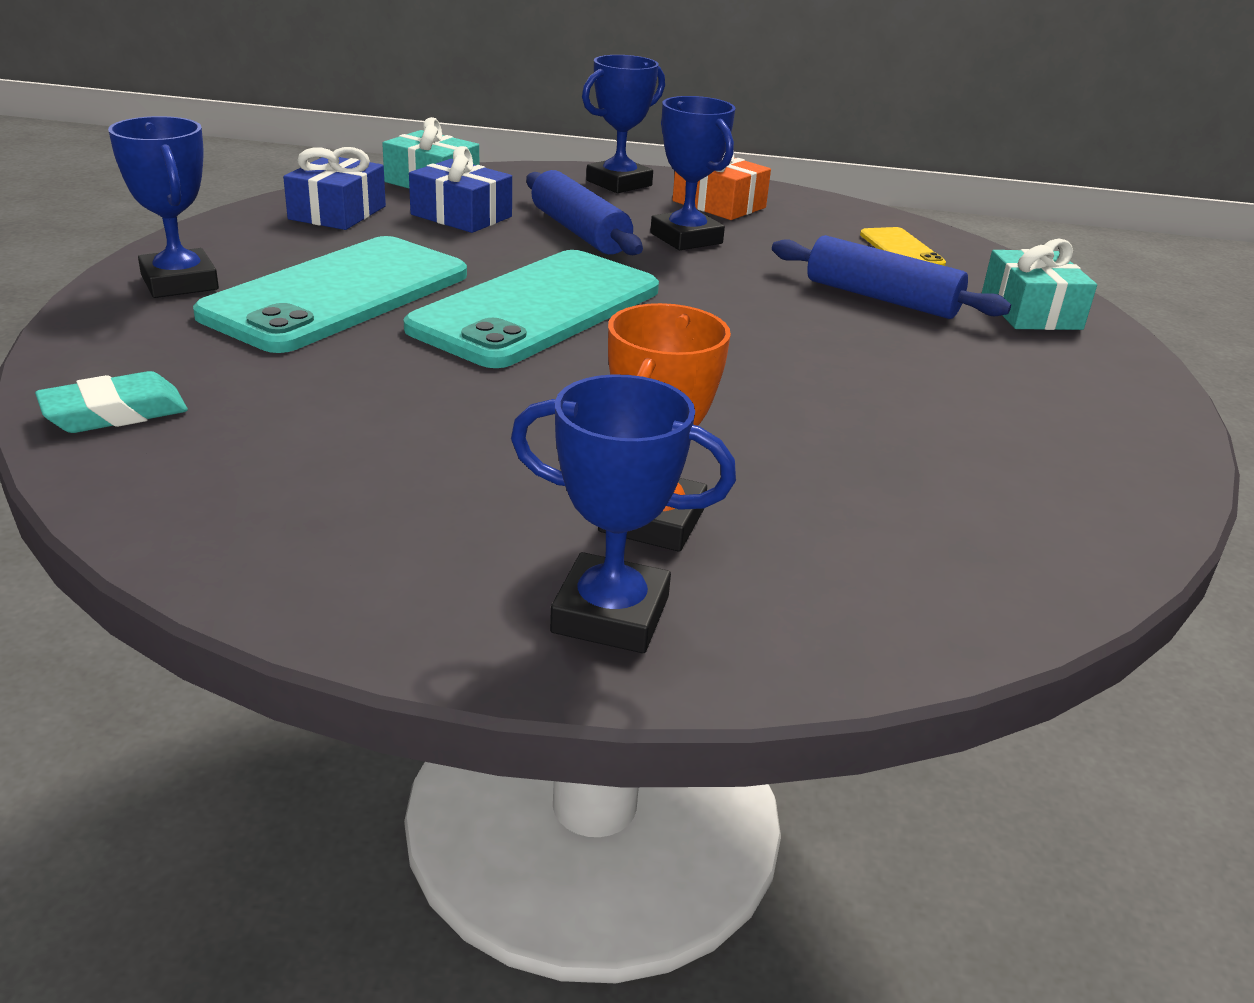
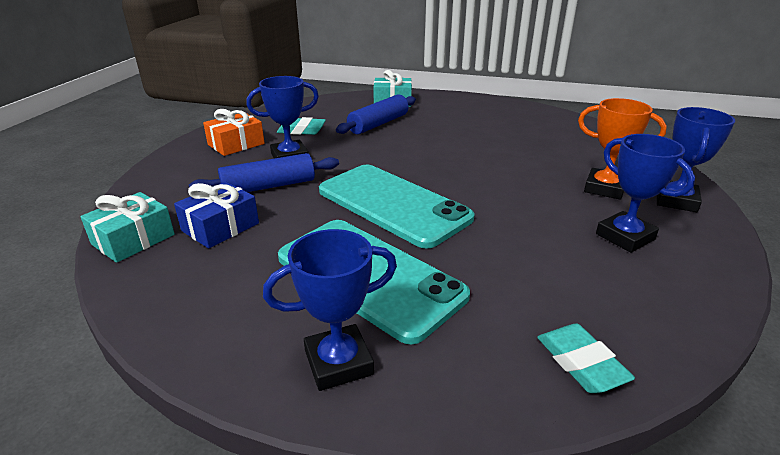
camera: 80 degrees left, 0 degrees up
(337, 213) = (188, 284): blue gift -> none
(619, 183) = (179, 169): blue trophy -> blue trophy (625, 237)
(804, 241) = (301, 130): none -> turquoise eraser
(901, 249) = (318, 113): yellow phone -> none

